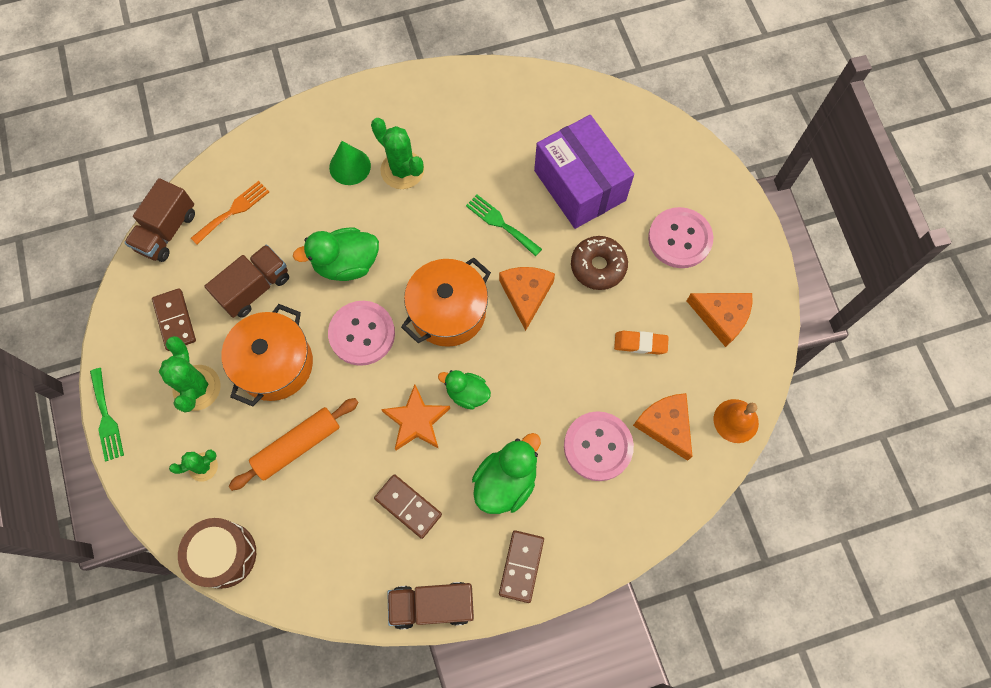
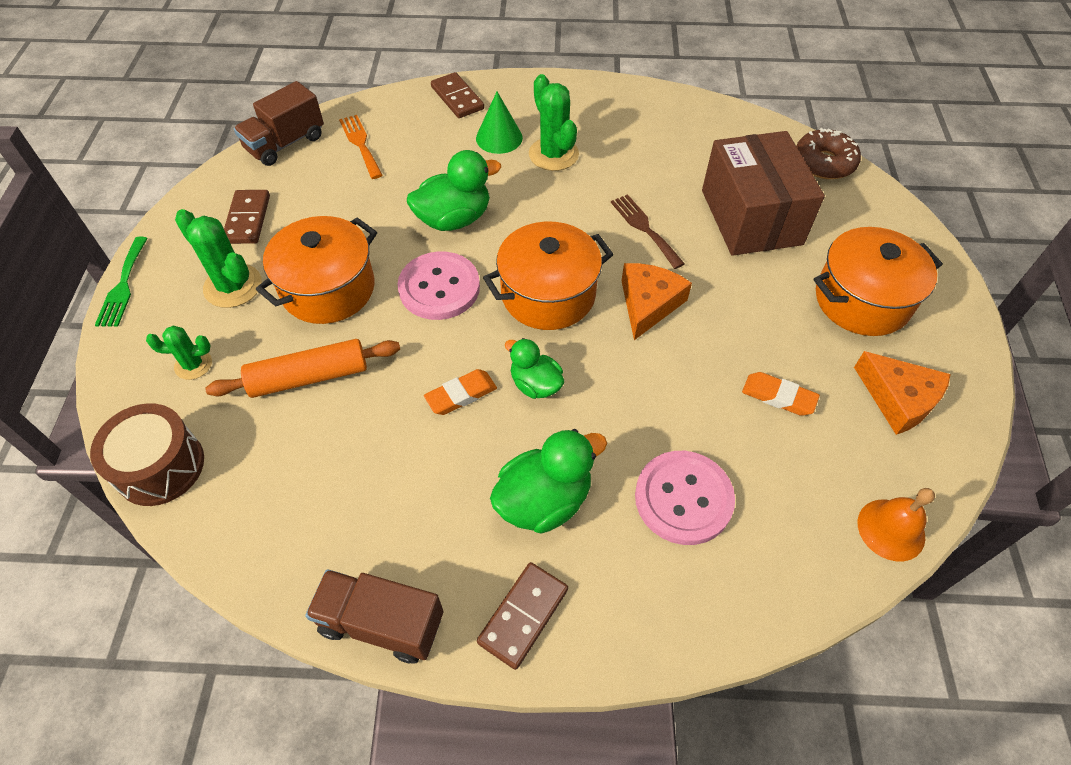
camera: 20 degrees right, 15 degrees down
(197, 388) = (233, 286): green cactus -> green cactus turned 60 degrees counterclockwise
(233, 211) = (360, 144): orange fork -> orange fork turned 90 degrees counterclockwise
(255, 288) = (345, 214): brown truck -> none
(346, 264) = (454, 219): green duck -> green duck turned 150 degrees clockwise
(408, 506) = (406, 488): brown domino -> brown domino (457, 98)
(416, 421) = (461, 395): orange star -> orange eraser
(501, 223) = (644, 228): green fork -> brown fork
(579, 185) = (751, 217): purple box -> brown box
(598, 266) = (748, 300): brown donut -> brown donut (824, 163)
(665, 425) = (786, 503): orange cheese -> none
(679, 239) = (862, 300): pink button -> orange pot

